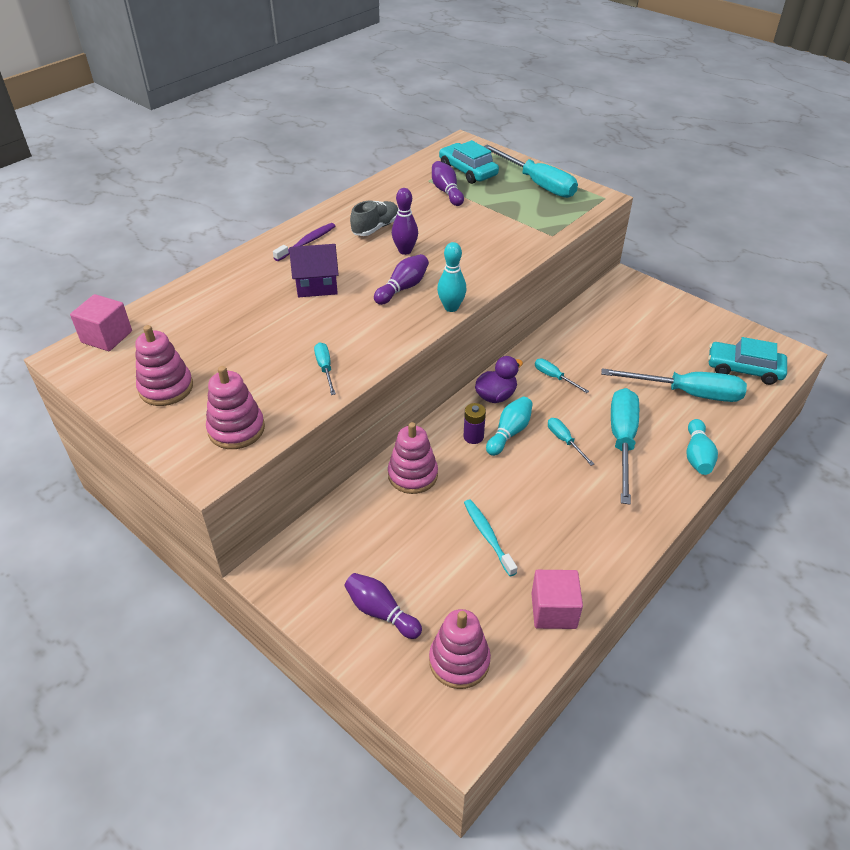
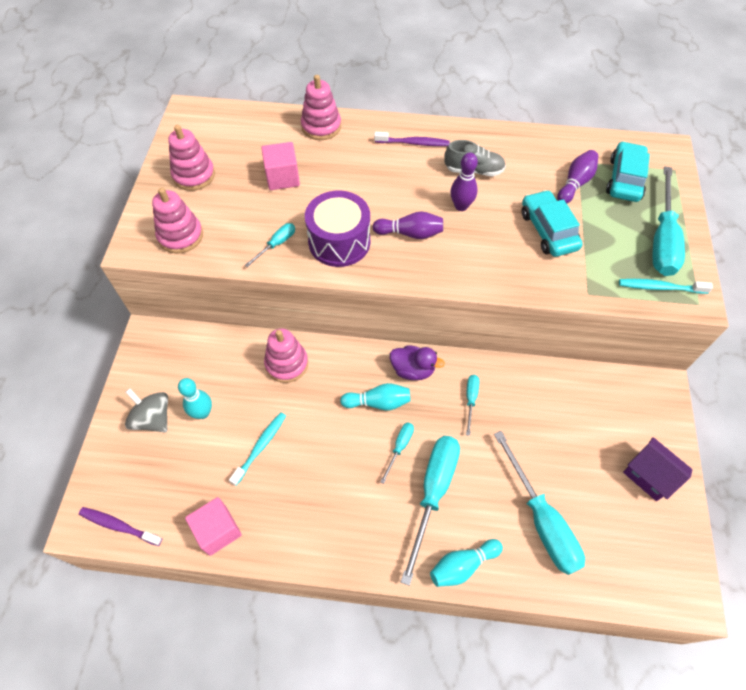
camera: 55 degrees right, 15 degrees up
(107, 337) = (220, 114): pink cube -> pink cube (282, 177)
(317, 286) = (365, 182): purple house -> purple house (648, 475)
(366, 330) = (339, 242): none -> purple drum
(381, 612) = (153, 418): purple bowling pin -> grey spinning top
(451, 307) = (413, 278): turquoise bowling pin -> turquoise bowling pin (202, 413)
(459, 661) = (140, 490): pink stacking toy -> pink stacking toy (321, 126)
(473, 437) = (355, 380): purple battery -> none
(488, 698) = (119, 526): none -> purple toothbrush
(577, 205) = (660, 287): none -> turquoise toothbrush
(622, 441) = (433, 493): turquoise screwdriver -> turquoise screwdriver turned 45 degrees counterclockwise
(744, 369) = (622, 558): turquoise car -> turquoise car (548, 230)

